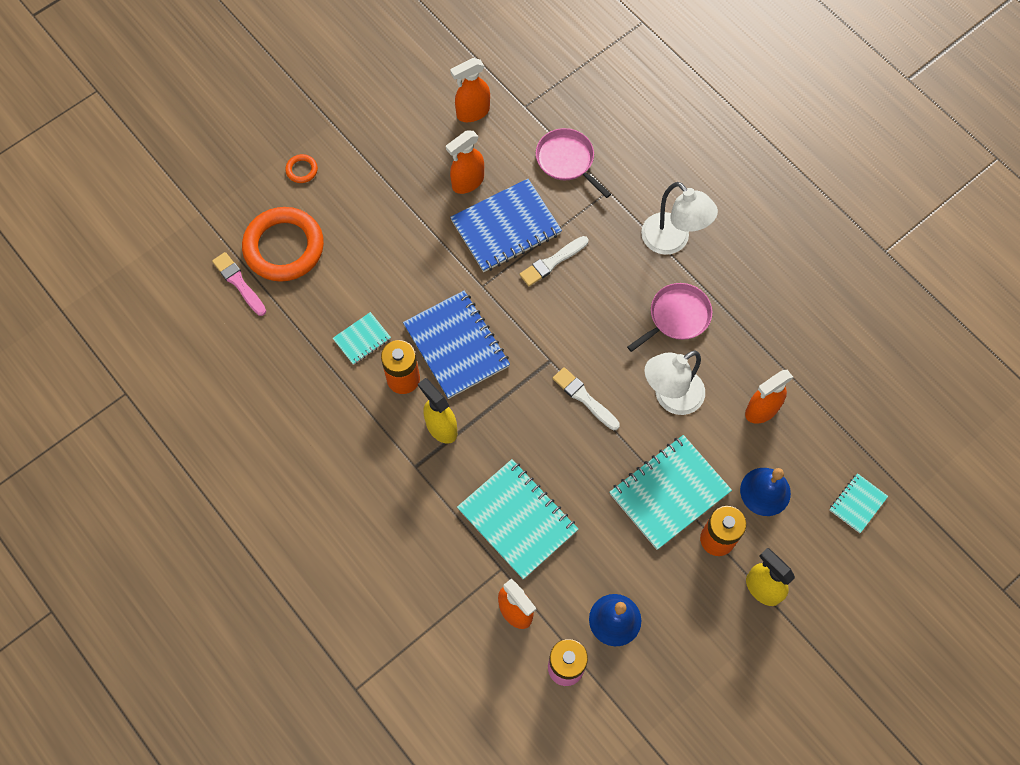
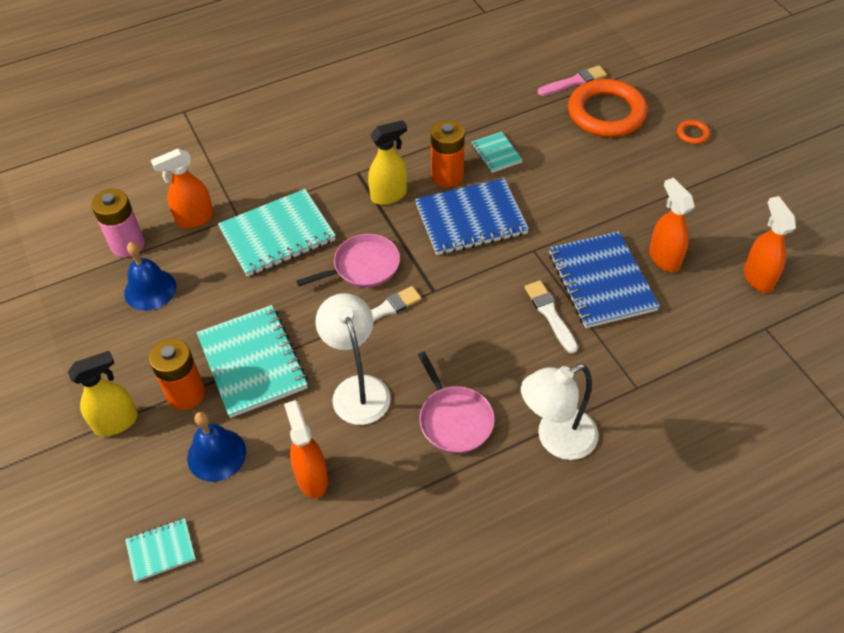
camera: 105 degrees right, 15 degrees down
(567, 160) = (684, 354): pink pan -> pink pan (363, 266)
(857, 503) = (161, 550): turquoise notebook -> turquoise notebook turned 75 degrees counterclockwise

